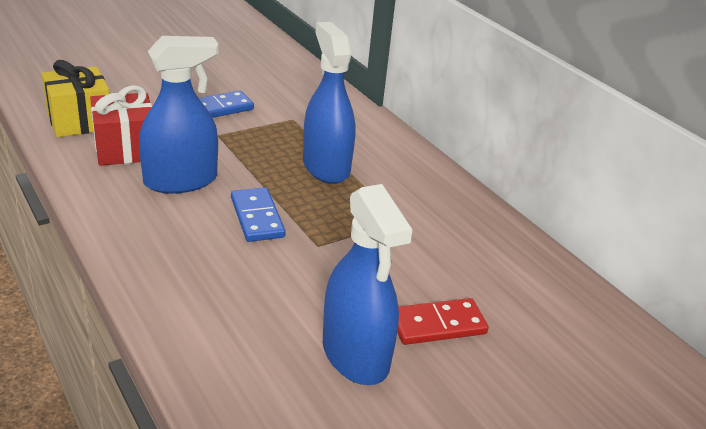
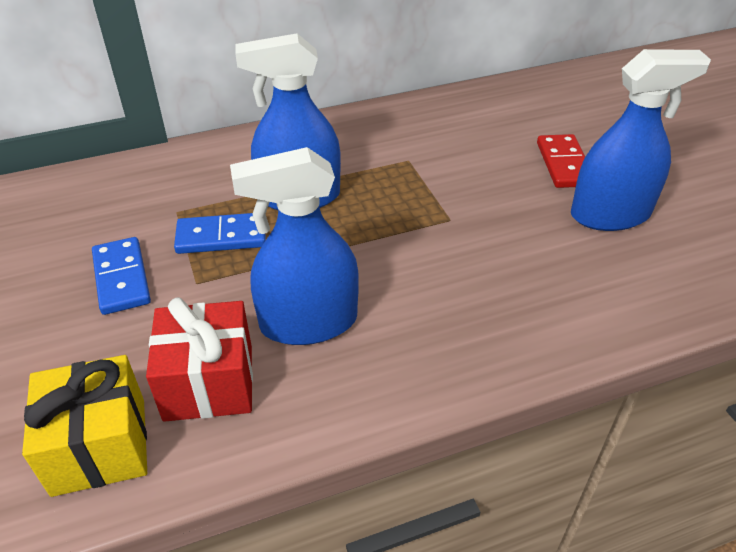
camera: 75 degrees left, 10 degrees up
(180, 181) = (308, 322): blue spray bottle -> blue spray bottle turned 90 degrees counterclockwise
(257, 217) = (397, 259): blue domino -> blue domino (221, 237)

